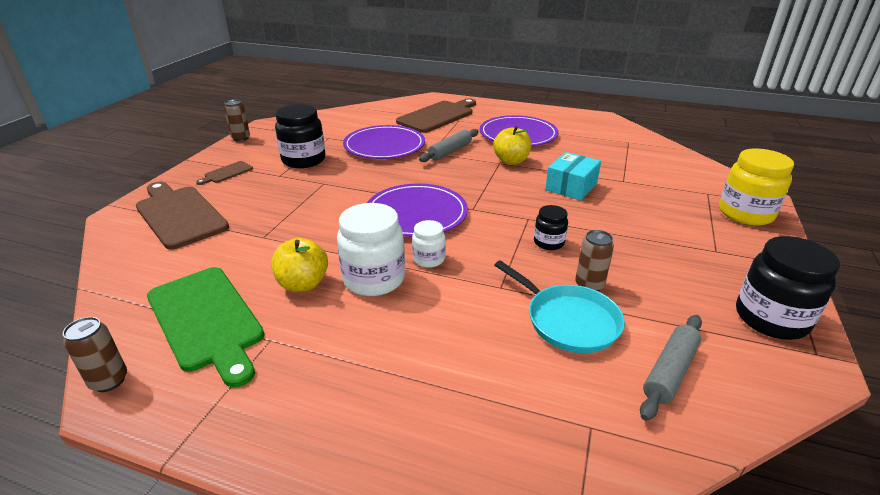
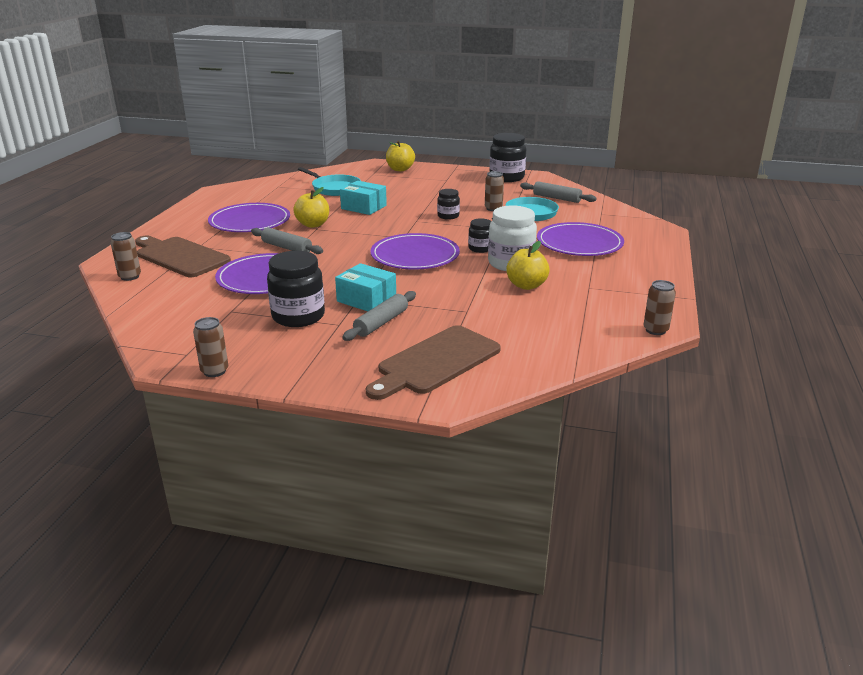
camera: 95 degrees left, 5 degrees down
(206, 320) = (582, 311): green cutting board -> none
(227, 173) = (331, 357): brown cutting board -> none
(269, 193) = (381, 323): none -> grey rolling pin
(319, 187) = (366, 299): none -> turquoise box
(403, 105) = (130, 276): none -> brown can
(429, 259) = (480, 248): white jar -> black jar
(434, 361) = (579, 243): none -> purple plate
(634, 170) = (334, 188): none -> turquoise pan
(745, 214) = (400, 169): yellow jar -> yellow apple

